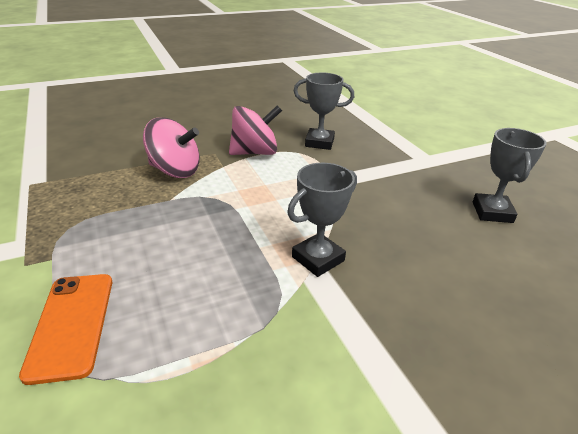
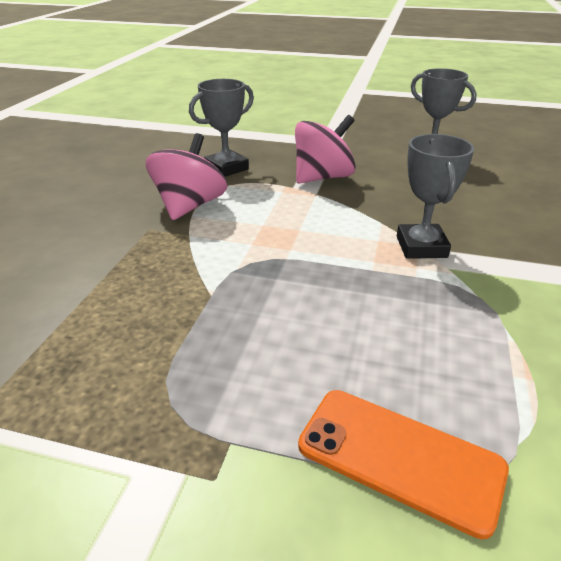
camera: 50 degrees left, 0 degrees up
(175, 171) = (148, 268): pink spinning top -> pink spinning top (323, 177)

